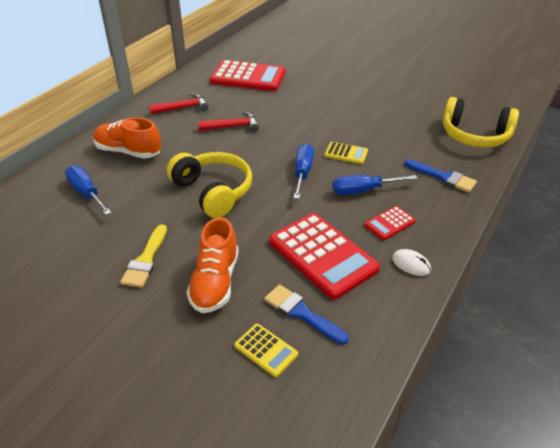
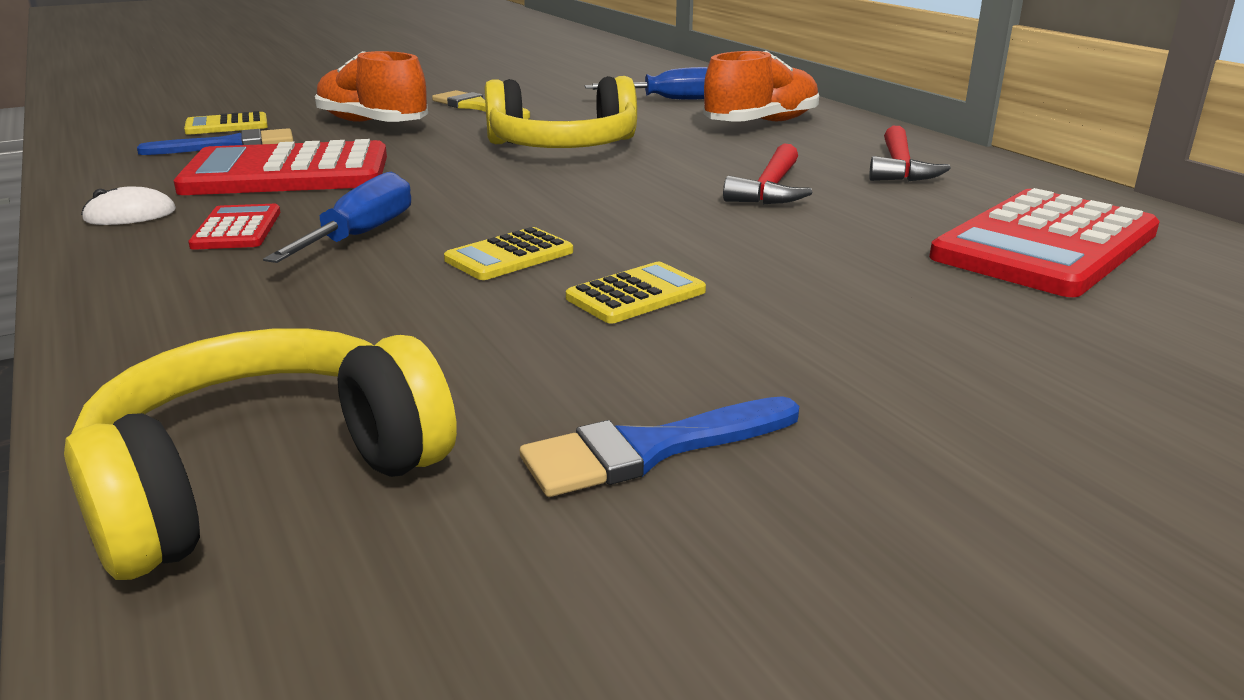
camera: 120 degrees right, 15 degrees down
(303, 172) = (510, 206): blue screwdriver -> none
(348, 124) = (636, 295): none -> yellow calculator
(443, 177) = (224, 328): blue brush -> blue brush (649, 450)

